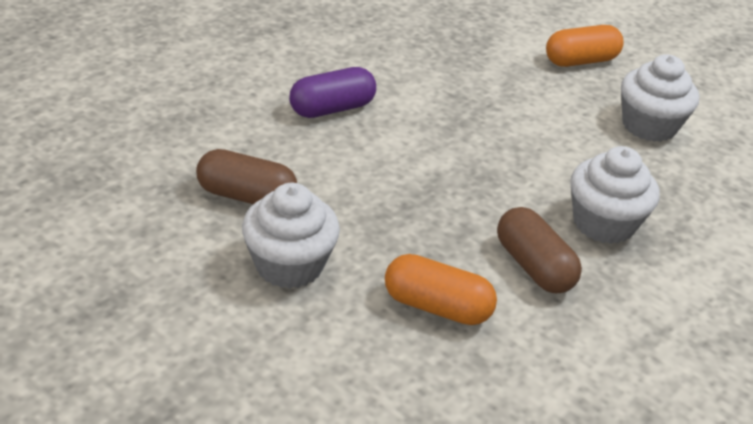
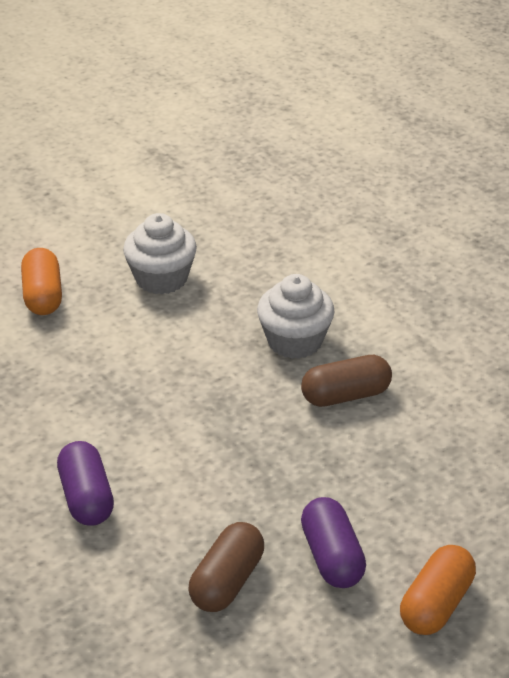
camera: 75 degrees left, 0 degrees up
(289, 265) = (332, 557): white cupcake -> purple capsule
(437, 307) = (391, 464): orange capsule -> orange capsule (436, 604)

